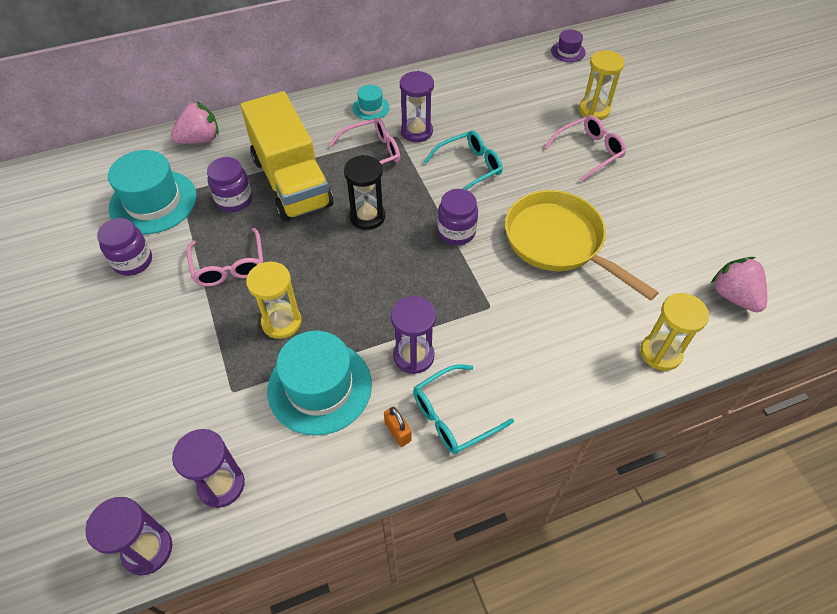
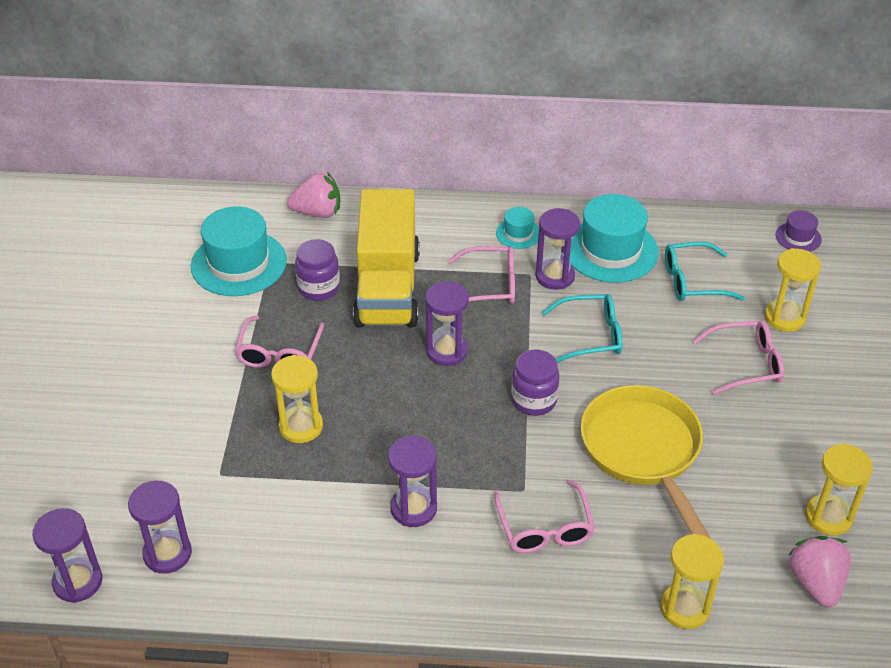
camera: 25 degrees right, 10 degrees down
(133, 261) = (190, 317): purple jar -> none
(319, 387) = (304, 502): turquoise hat -> turquoise hat (611, 250)
(367, 216) = (446, 351): black hourglass -> purple hourglass
(398, 432) = (356, 573): orange padlock -> none
(453, 416) = (420, 581): turquoise glasses -> turquoise glasses (693, 281)
(523, 331) = (544, 528): none -> pink glasses
(711, 243) = (828, 517): none -> yellow hourglass

